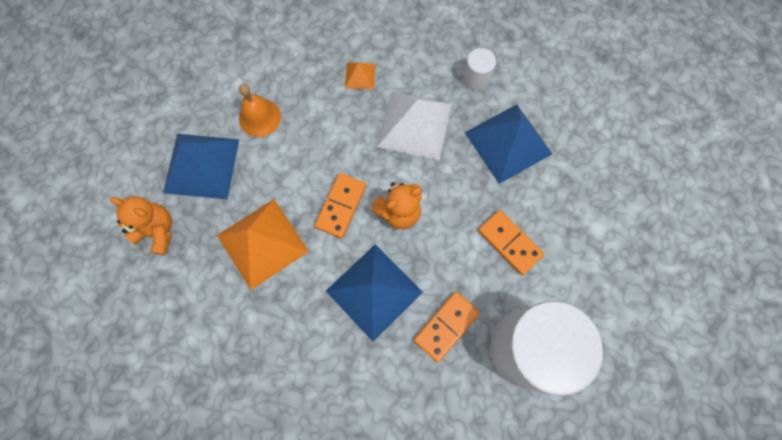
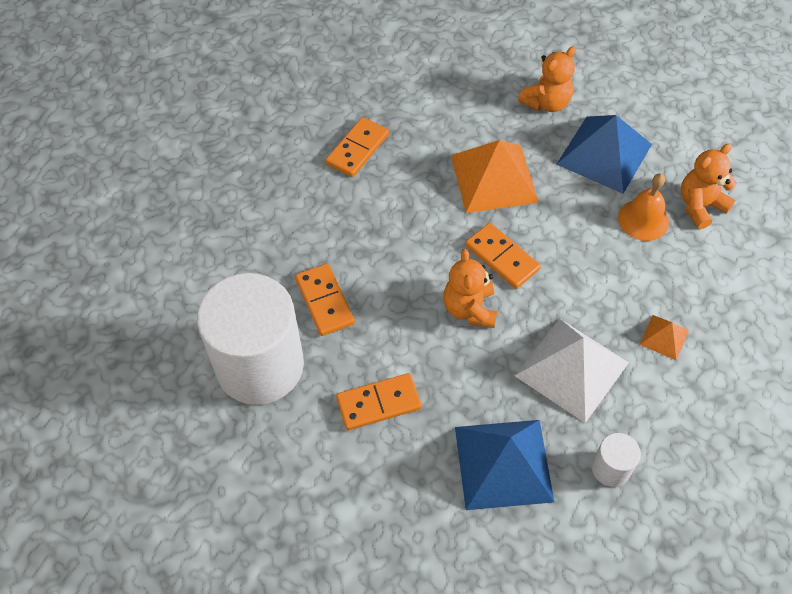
camera: 115 degrees right, 15 degrees down
(230, 83) = (700, 206): none -> orange teddy bear
(276, 378) = (357, 149): none -> orange domino
(374, 291) = (395, 252): blue pyramid -> none

